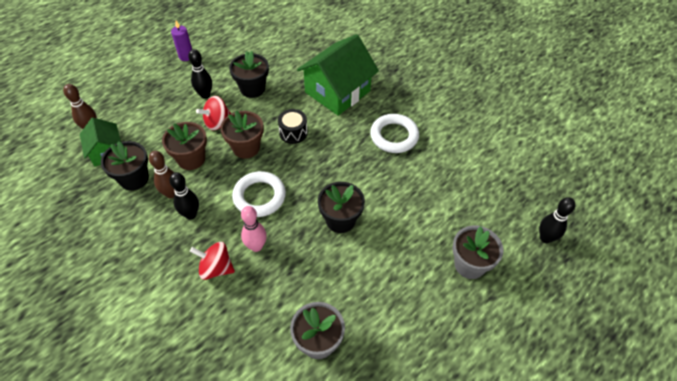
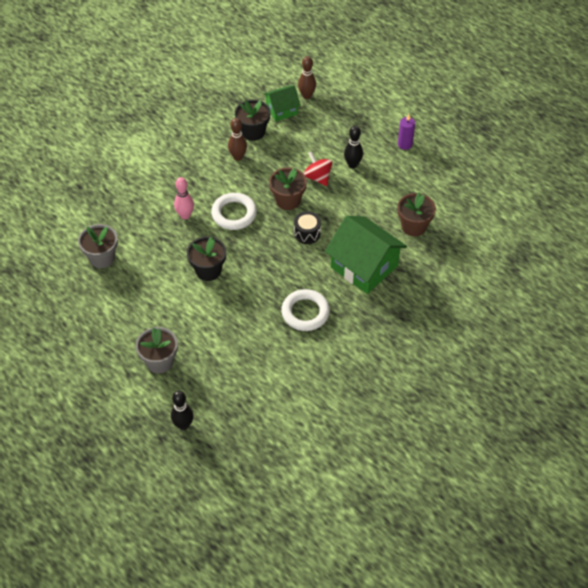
camera: 90 degrees right, 0 degrees up
(191, 159) = (274, 165): brown flower pot -> brown flower pot (414, 226)
(191, 214) = (217, 172): black bowling pin -> none
(216, 268) = (167, 193): red spinning top -> none
(252, 89) = (363, 199): black flower pot -> none

